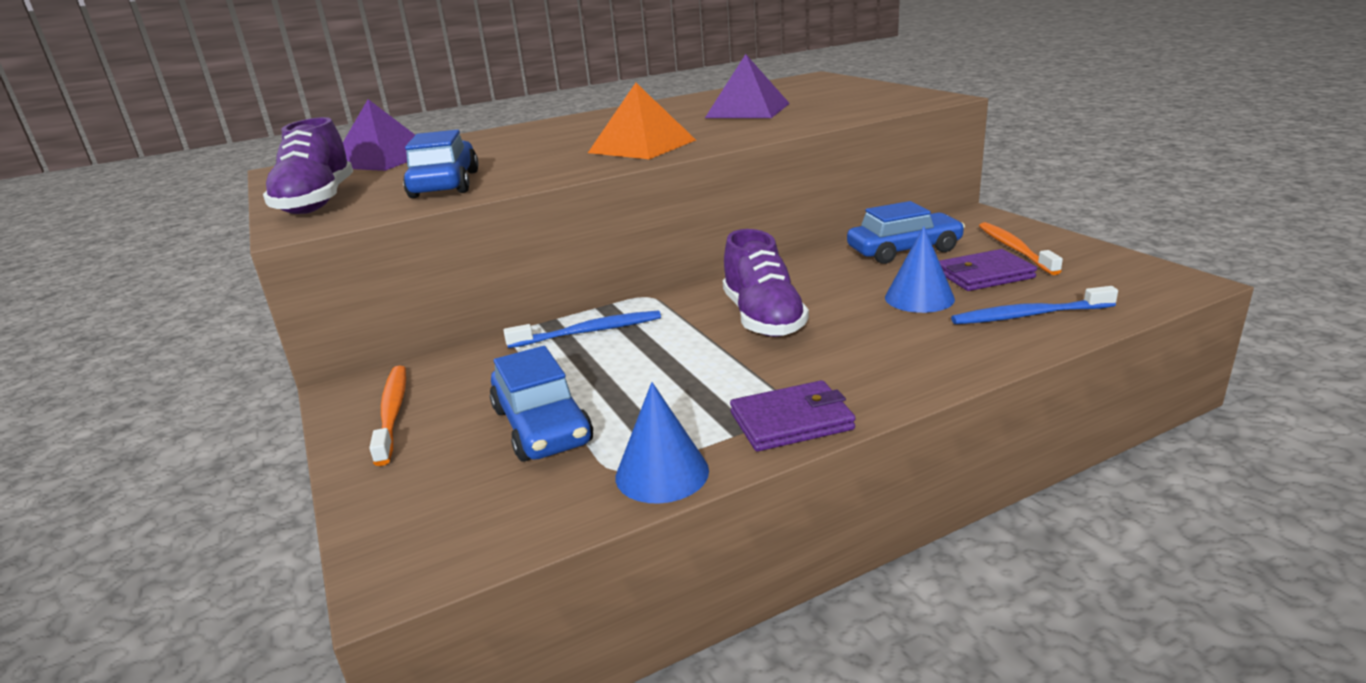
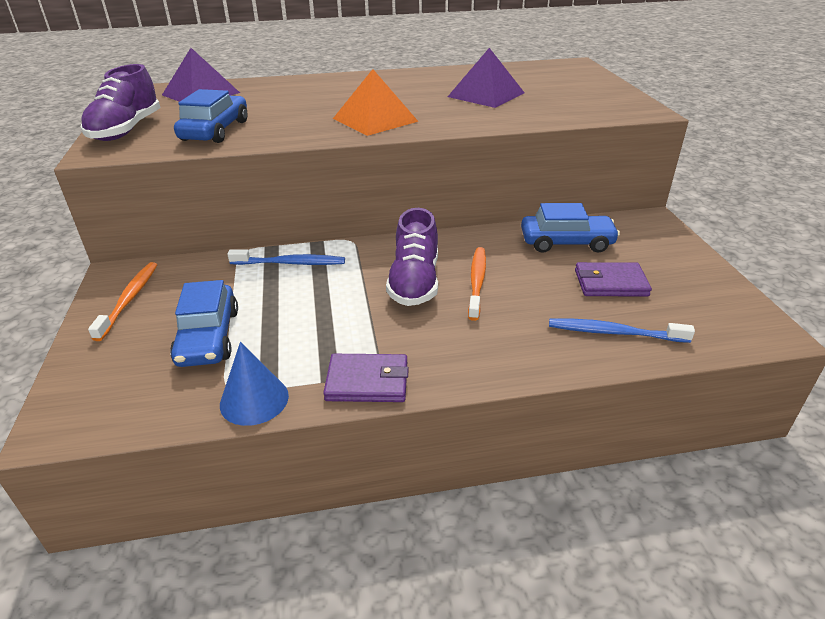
camera: 15 degrees right, 10 degrees up
(919, 298) = (542, 293): blue cone -> none
(1015, 249) = (656, 263): orange toothbrush -> orange toothbrush (477, 282)

